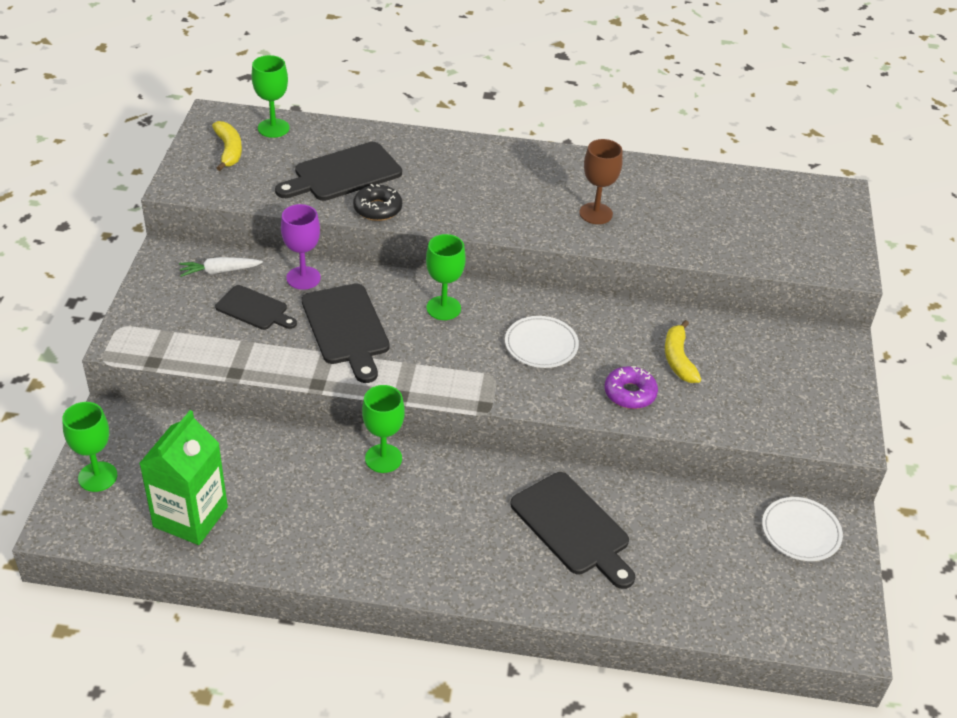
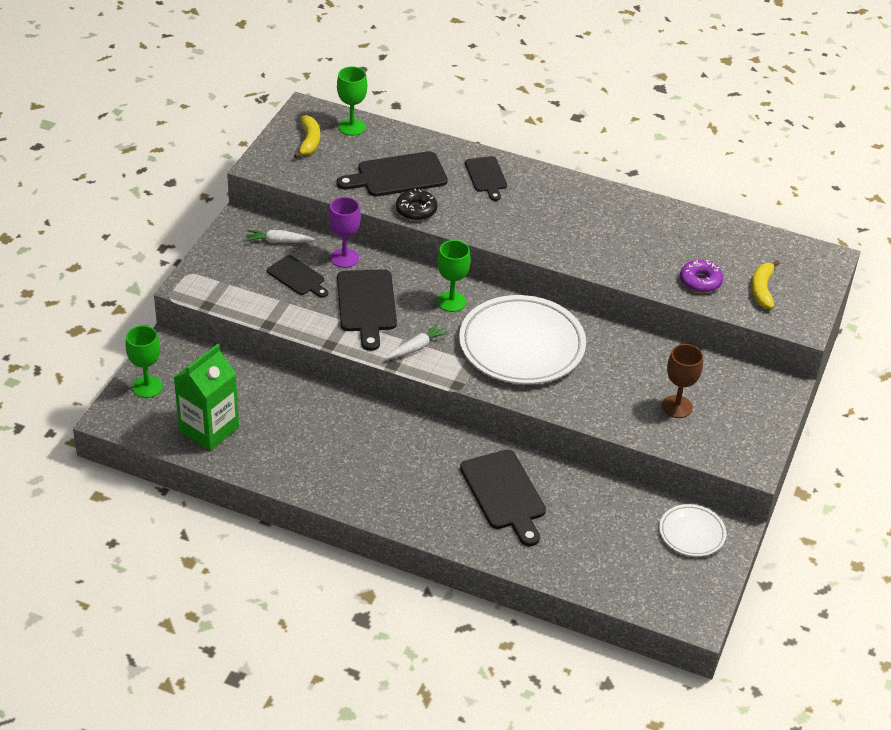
camera: 15 degrees right, 0 degrees up
(383, 458) = (371, 413): green goblet -> none
(422, 369) = (416, 347): none -> white carrot
(443, 160) = (486, 176): none -> black cutting board
(541, 345) = (522, 345): white plate -> white plate, size x2.03
(595, 213) = (600, 243): brown goblet -> brown goblet (677, 407)
(630, 393) = (580, 396): purple donut -> purple donut (700, 281)
(678, 359) = (633, 376): yellow banana -> yellow banana (762, 290)

